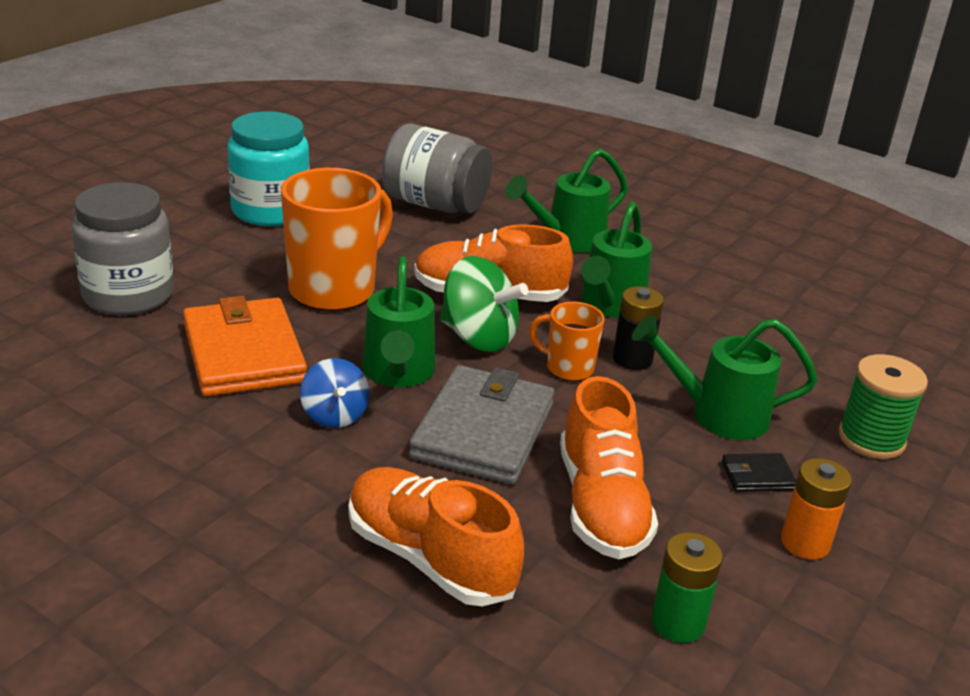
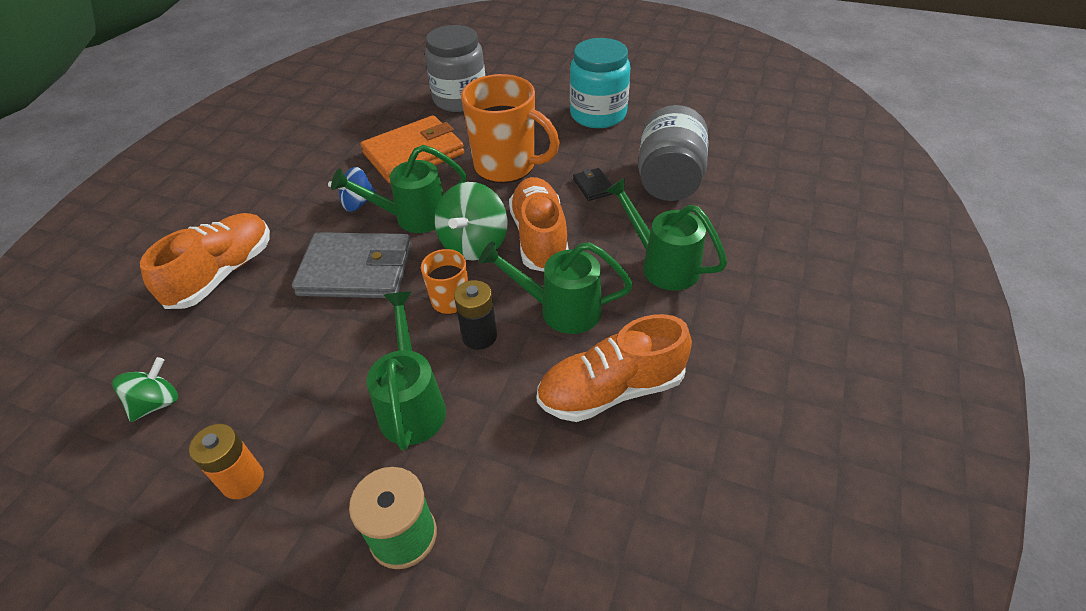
camera: 80 degrees right, 15 degrees up
(601, 505) = (280, 345): orange shoe -> orange shoe (611, 390)
(678, 623) = (157, 403): green battery -> green spinning top
(757, 476) = (328, 440): black wallet -> black wallet (593, 186)

